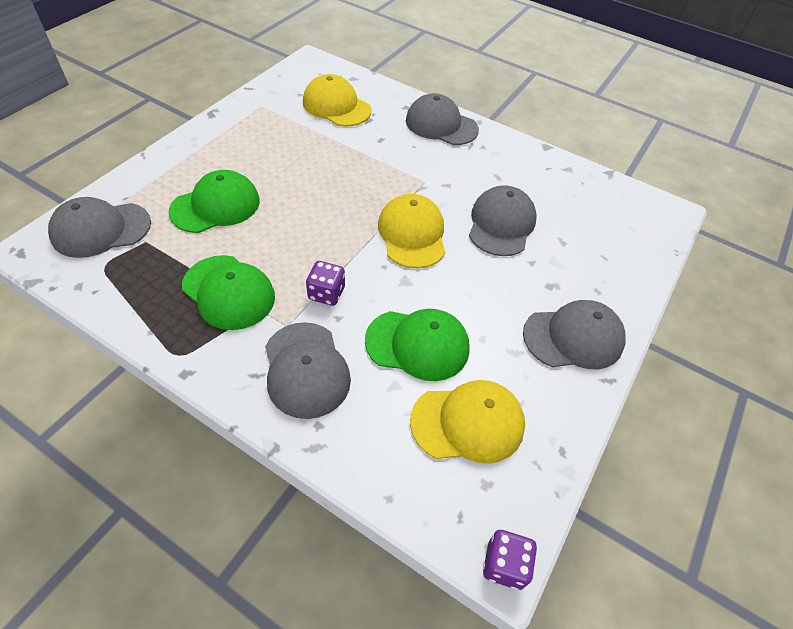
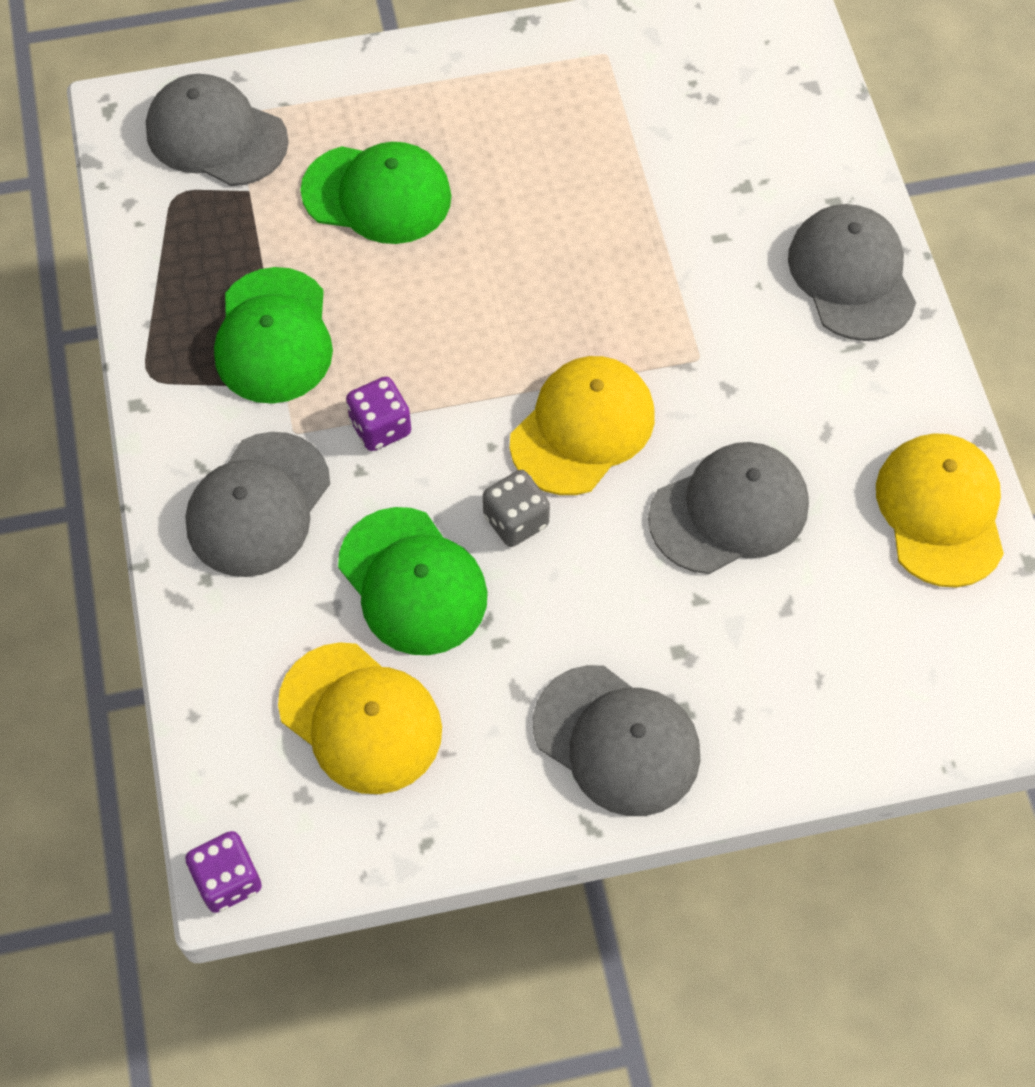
camera: 50 degrees right, 10 degrees up
(336, 106) = (722, 127): yellow cap -> yellow cap (940, 511)
(429, 287) = (516, 521): none -> grey dice

